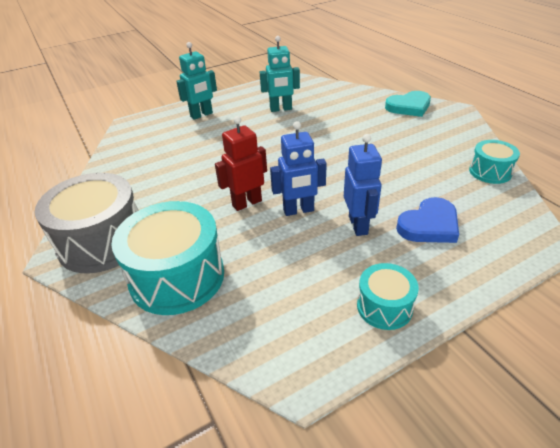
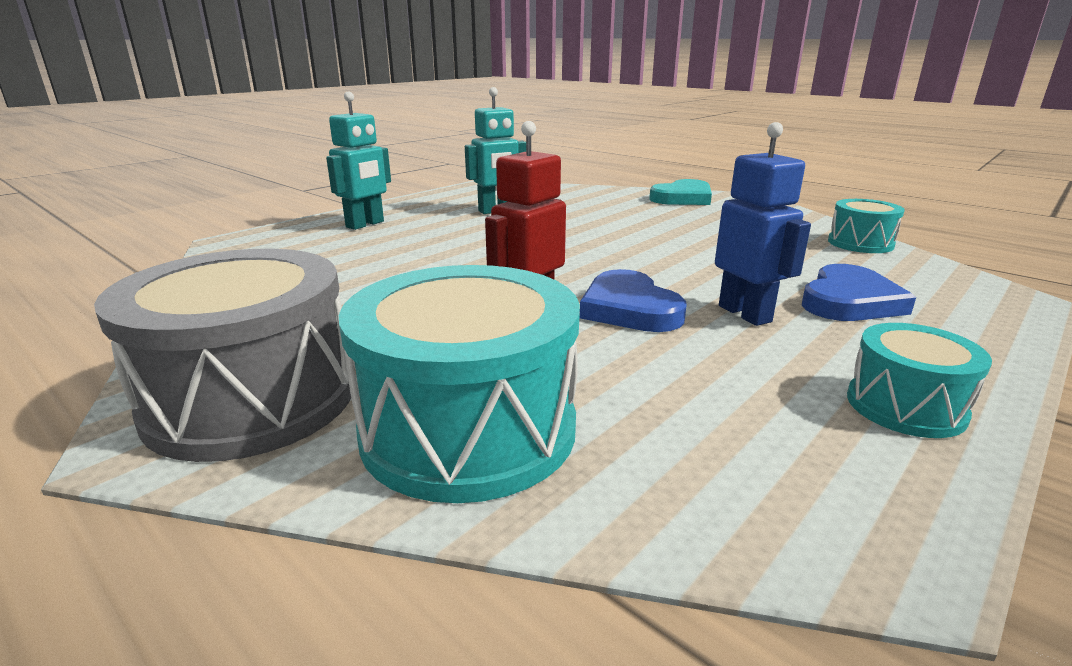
camera: 20 degrees left, 15 degrees down
(298, 210) = (629, 309): blue robot -> blue heart

